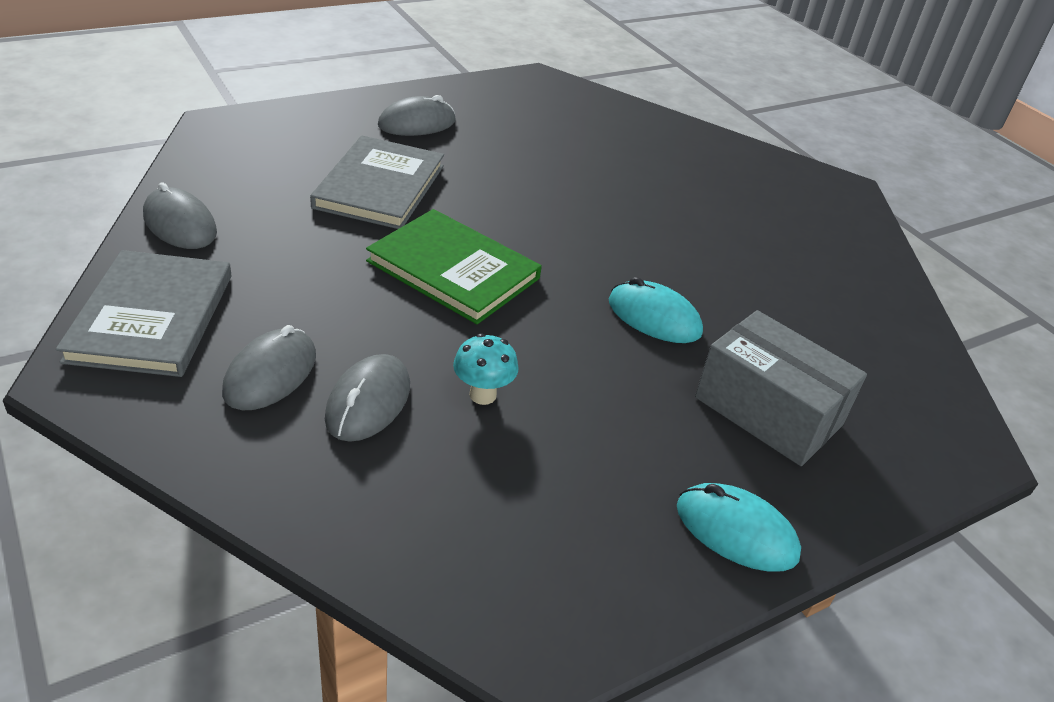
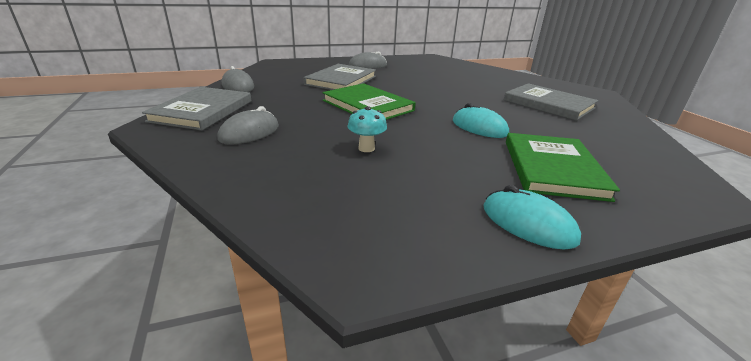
camera: 15 degrees right, 10 degrees down
(368, 402) = (297, 146): grey mouse -> none
(763, 235) = (548, 104): none -> grey book
(768, 411) = (552, 168): grey box -> green book

